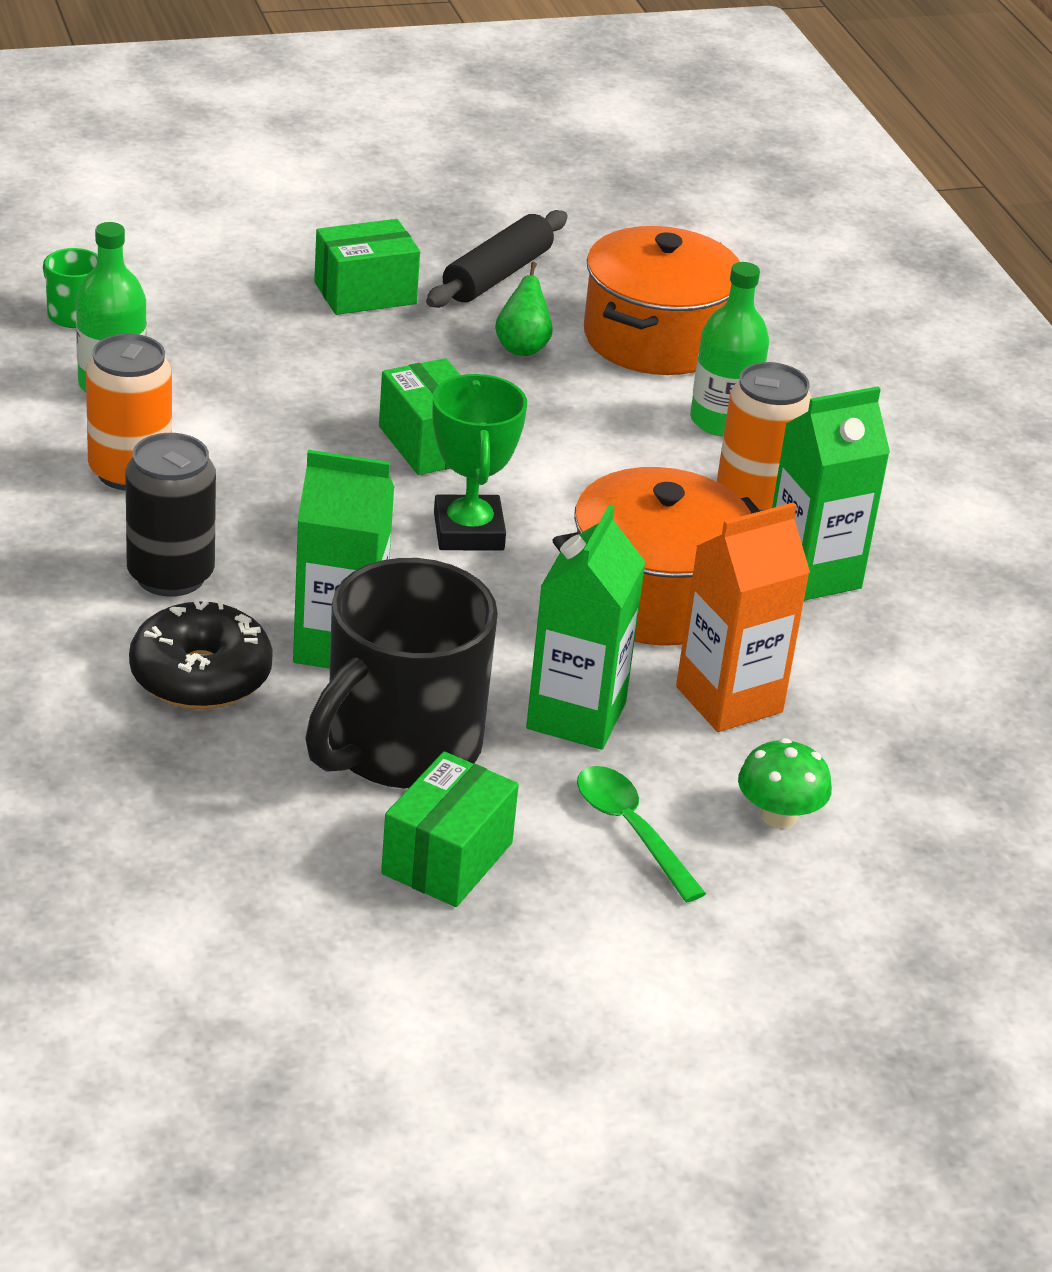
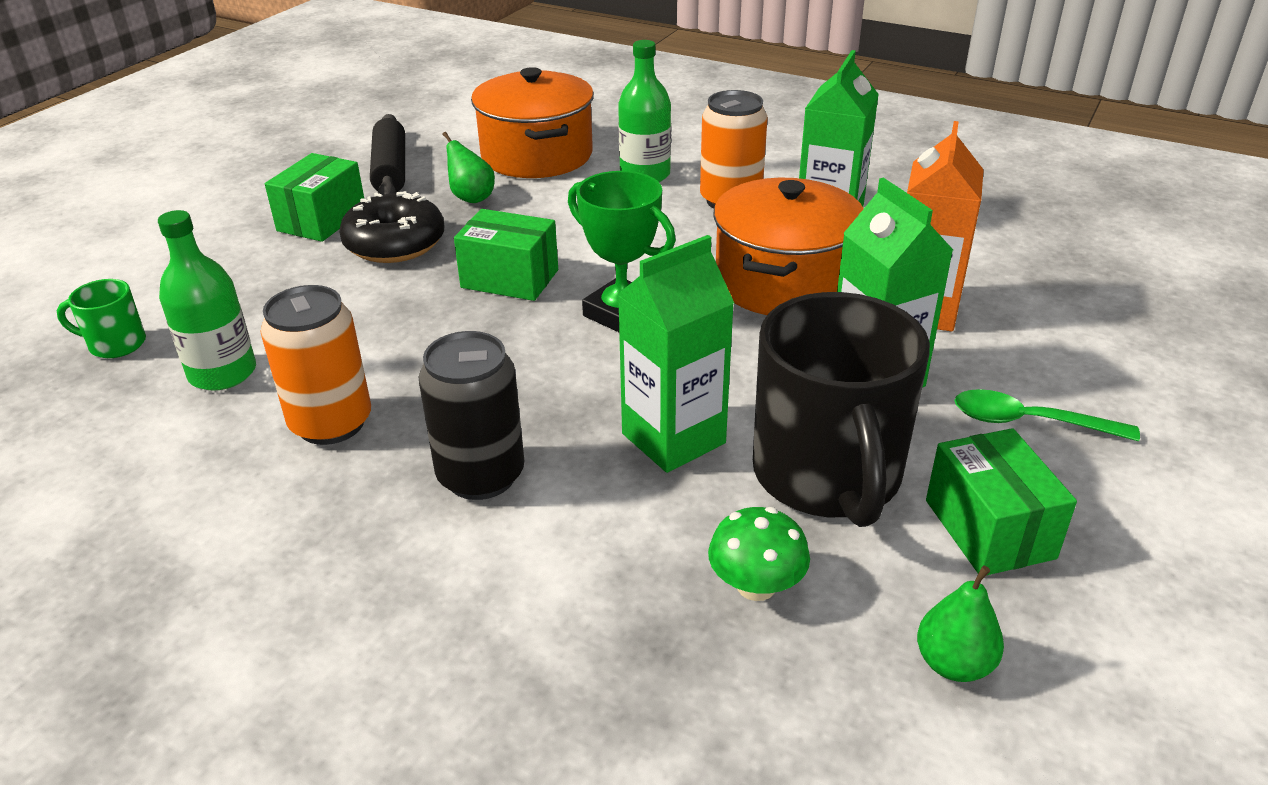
camera: 40 degrees left, 0 degrees up
(200, 675) = (623, 532): black donut -> black donut (395, 244)
(267, 895) = (953, 664): none -> green pear
(778, 815) = (1065, 354): green mushroom -> green mushroom (756, 586)

